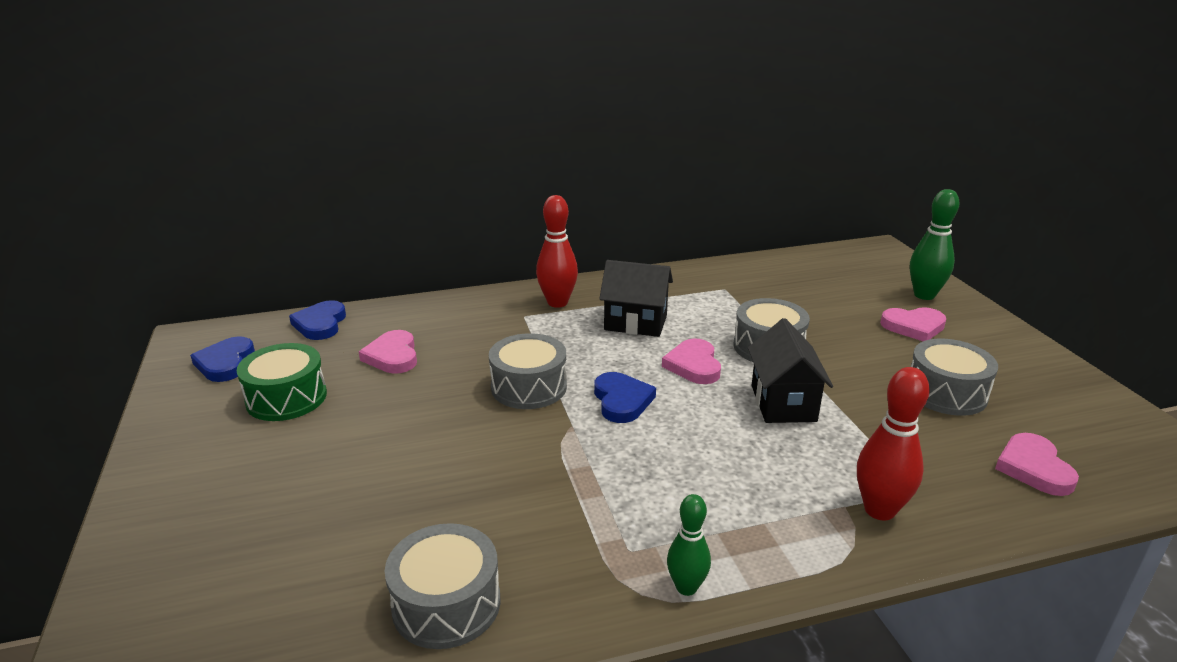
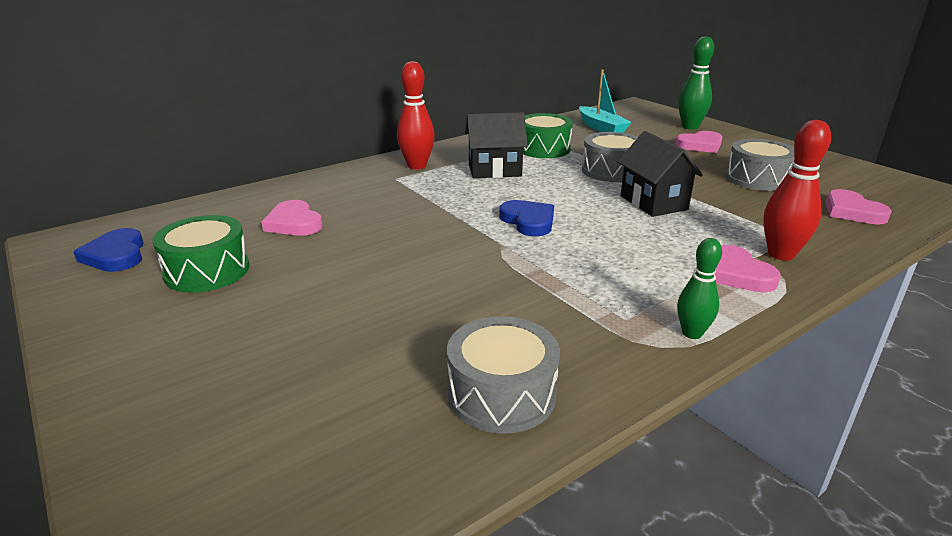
camera: 20 degrees left, 0 degrees up
(320, 324) = (199, 210): blue heart -> none
(529, 387) = (441, 225): grey drum -> none
(693, 365) = (565, 190): pink heart -> pink heart (737, 274)
(713, 301) = (543, 149): none -> green drum
(807, 280) = (601, 128): none -> turquoise boat

